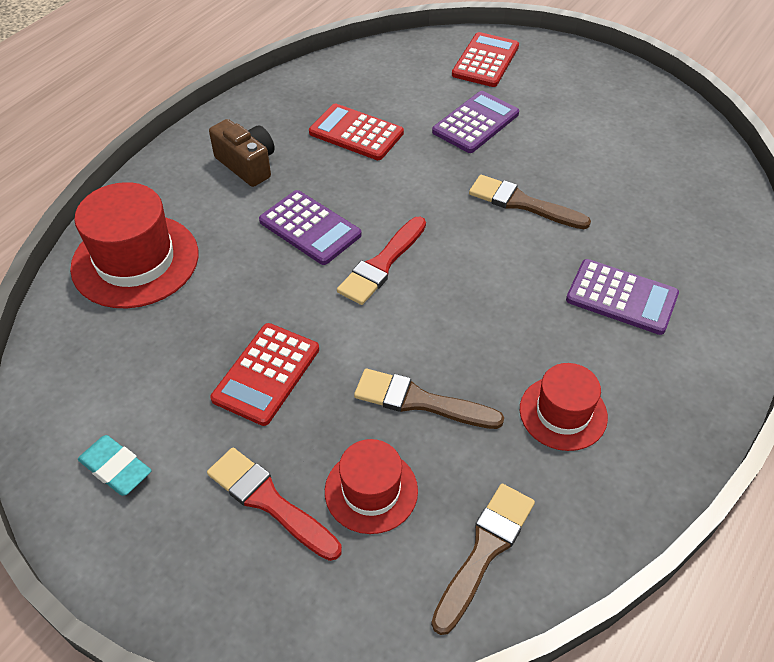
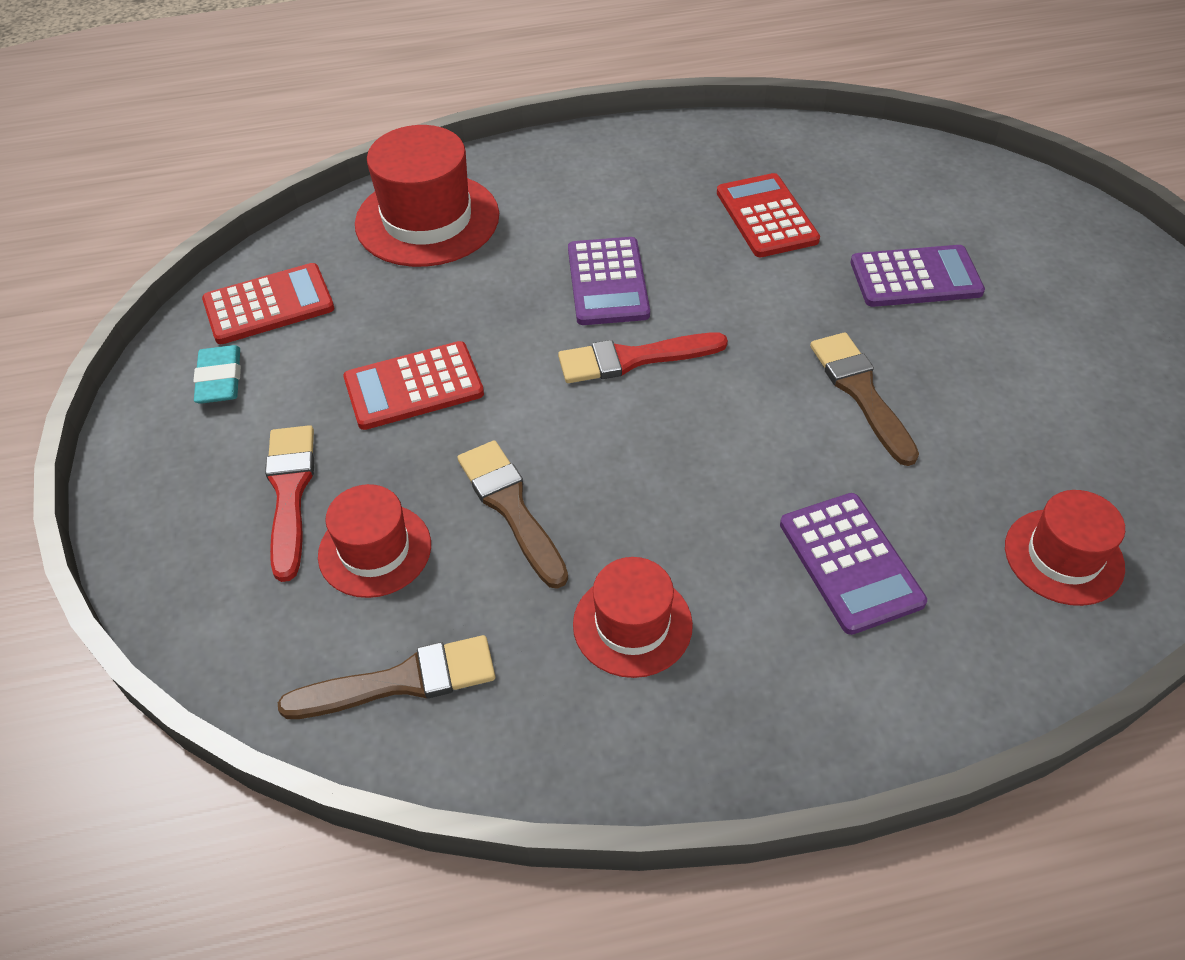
camera: 45 degrees right, 0 degrees up
(247, 165) = (621, 189): brown camera -> none
(485, 61) = (1016, 217): red calculator -> red calculator (269, 305)
(701, 225) = (1063, 556): none -> red hat

